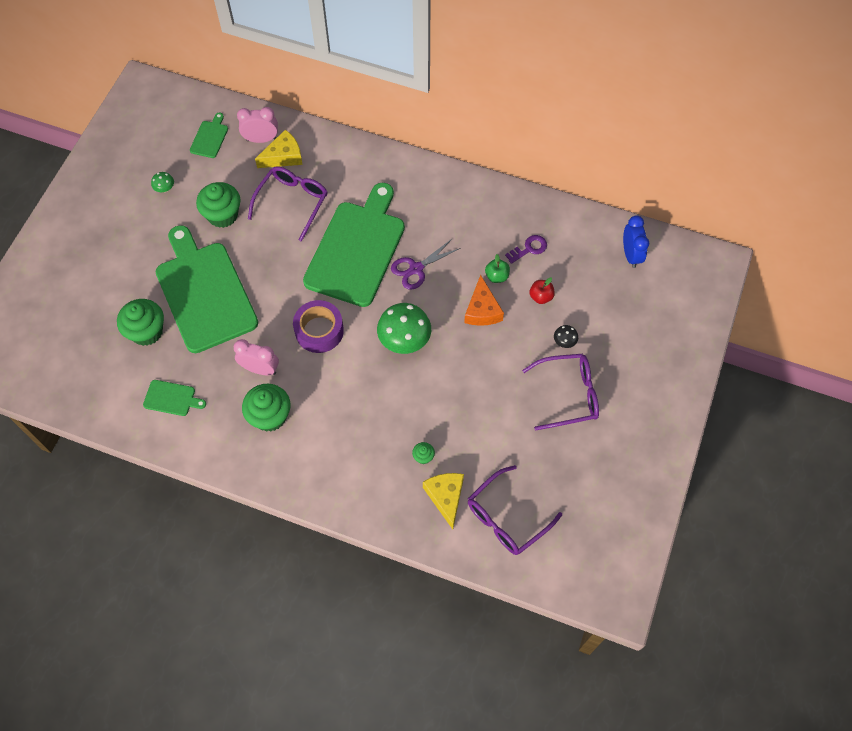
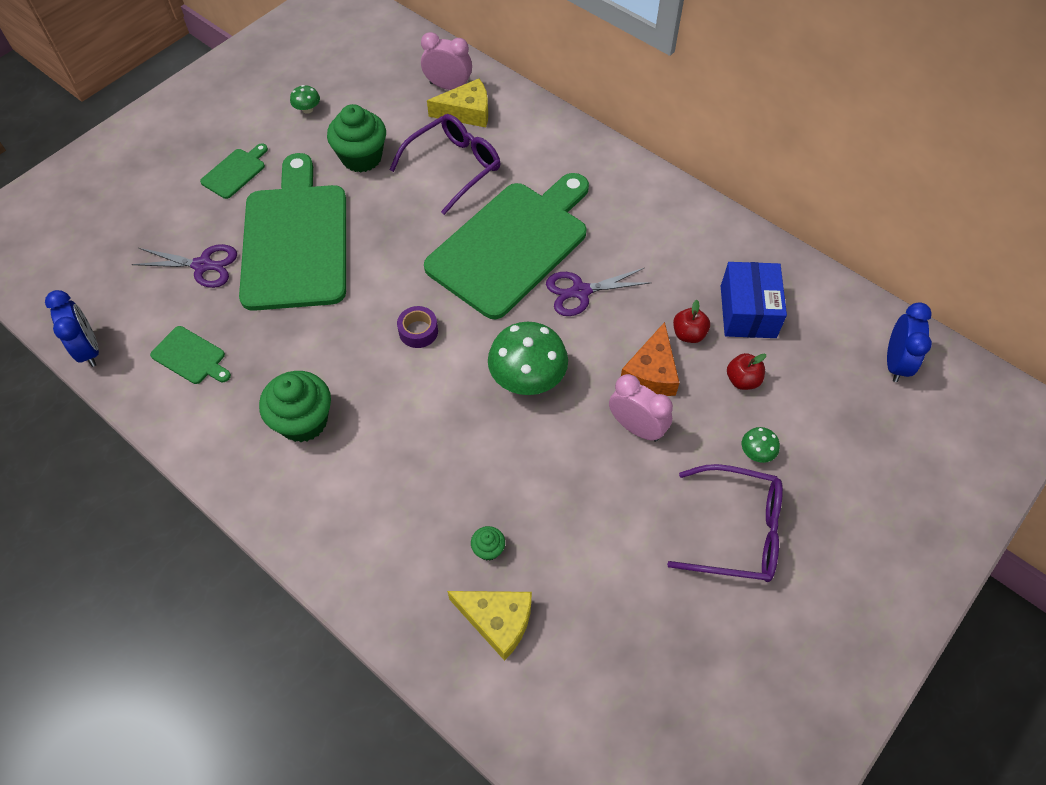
camera: 20 degrees right, 5 degrees down
(97, 416) = (89, 349): none -> blue clock
(147, 331) = (202, 265): green cupcake -> purple scissors
(210, 138) = (387, 69): green cutting board -> green cutting board (235, 172)
(260, 369) = (320, 355): pink clock -> pink clock (636, 427)
(319, 331) = (418, 331): purple tape -> purple tape, size x0.57
(446, 497) = (497, 621): yellow cheese -> yellow cheese turned 105 degrees clockwise
(496, 276) = (688, 334): green apple -> red apple
(506, 518) = (576, 686): purple glasses -> none
(529, 248) = (748, 311): purple key -> blue box
(564, 341) = (756, 452): black mushroom -> green mushroom

